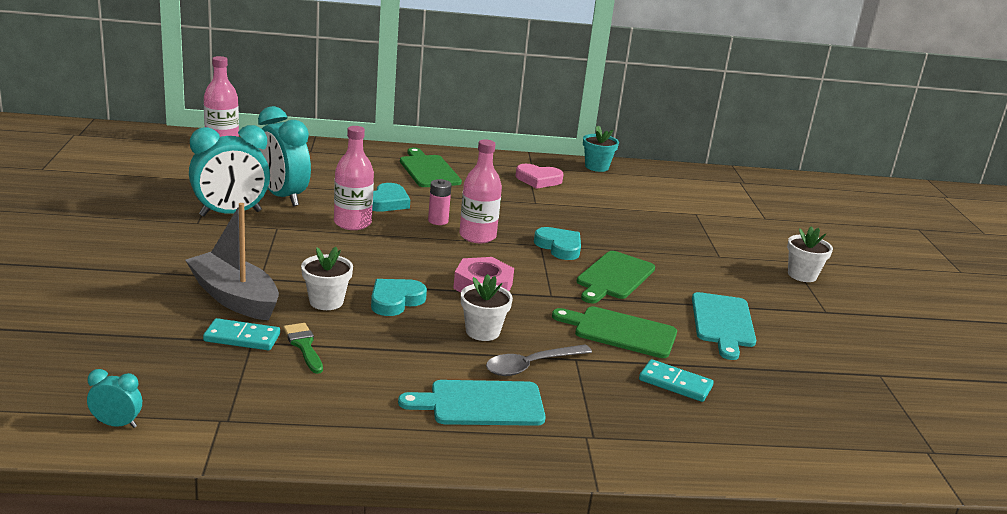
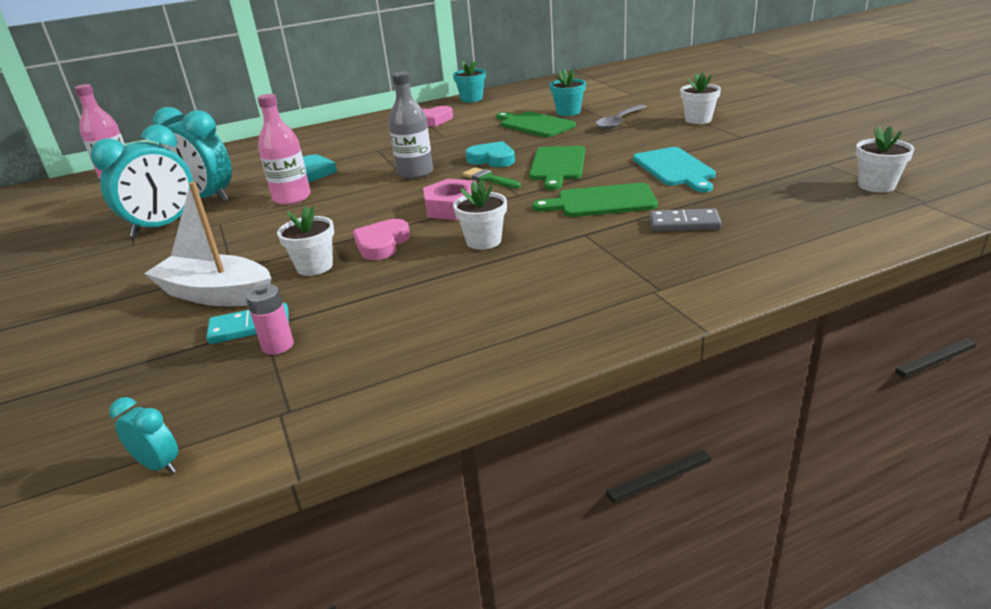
camera: 15 degrees left, 5 degrees up
(117, 424) = (159, 465): turquoise clock -> turquoise clock turned 45 degrees clockwise
(234, 298) = (216, 294): grey boat -> white boat
(304, 346) = (320, 311): green brush -> green brush (489, 179)
(395, 301) = (382, 244): turquoise heart -> pink heart
(428, 170) = (331, 140): green cutting board -> green cutting board (534, 124)
(438, 221) = (370, 172): pink battery -> pink battery (278, 346)
(477, 236) = (415, 173): pink bottle -> grey bottle
(481, 404) = (535, 299): turquoise cutting board -> none
(531, 366) = (551, 253): grey spoon -> grey spoon (619, 122)
(675, 384) = (684, 223): turquoise domino -> grey domino
(679, 218) = (568, 112): none -> turquoise flower pot
(903, 417) = (876, 185): none -> white flower pot

